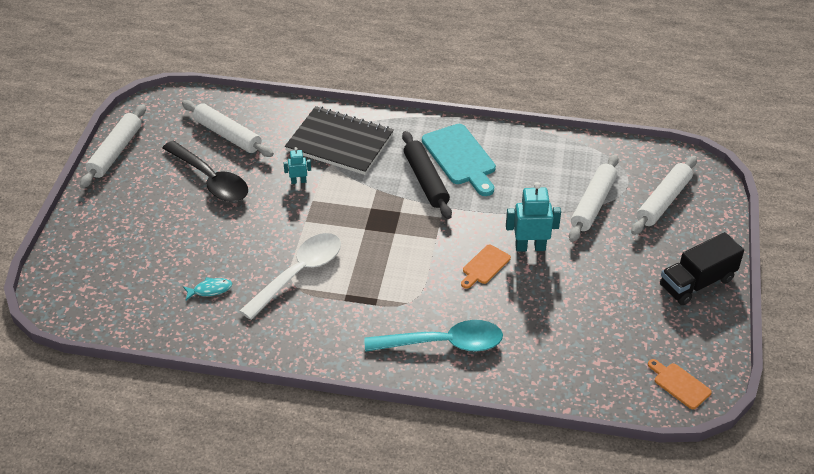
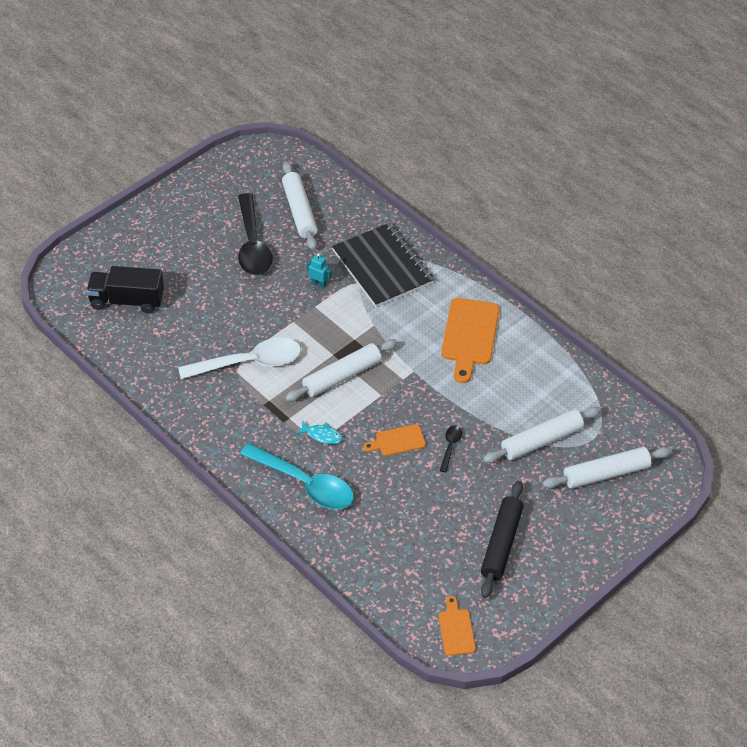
camera: 35 degrees right, 5 degrees up
(115, 152) = (202, 180): white rolling pin -> white rolling pin (342, 376)
(210, 290) = (173, 338): turquoise fish -> turquoise fish (322, 435)
(426, 181) = (421, 340): black rolling pin -> black rolling pin (501, 544)
(460, 157) = (470, 335): turquoise cutting board -> orange cutting board
(530, 247) = (450, 447): turquoise robot -> black spoon
(697, 282) = (559, 559): black truck -> black truck (127, 300)

